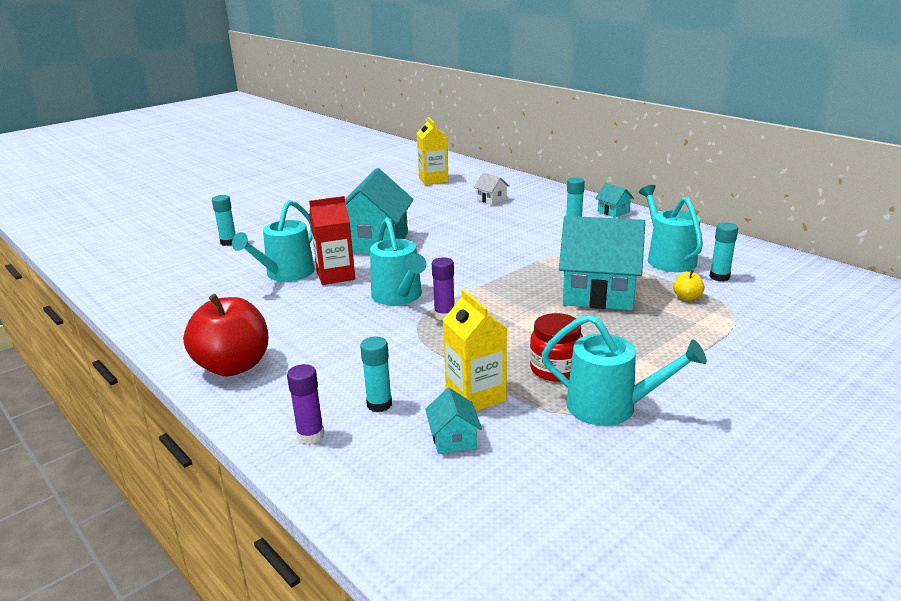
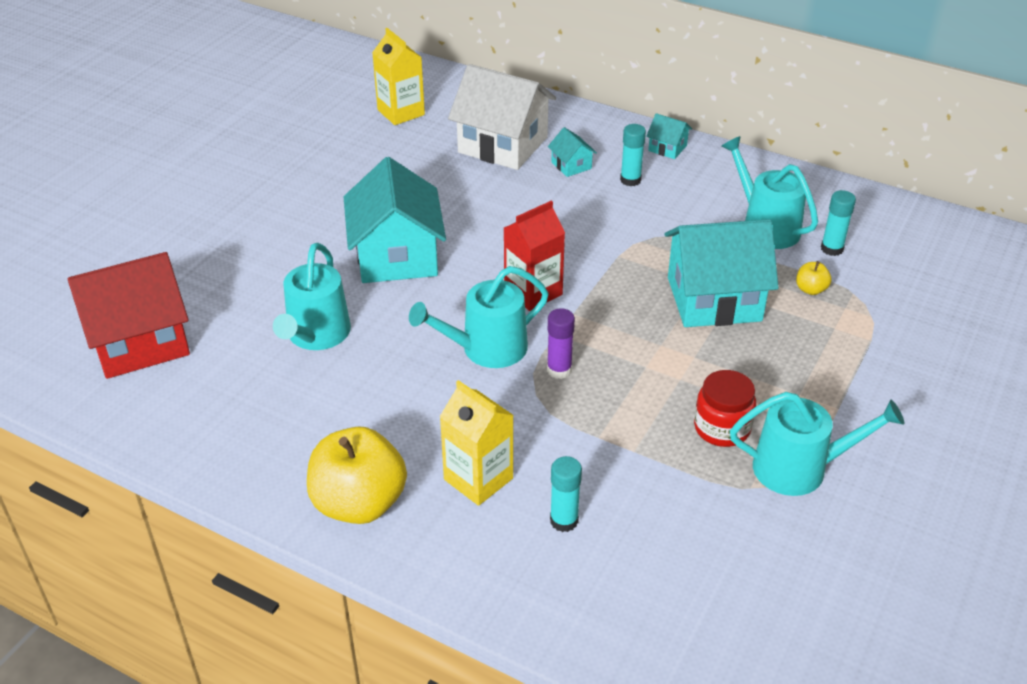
camera: 20 degrees left, 15 degrees up
(172, 262) = (140, 342): none -> red house
(228, 242) = (192, 288): turquoise glue stick -> none
(233, 366) = (359, 503): red apple -> yellow apple
(310, 435) = (516, 580): purple glue stick -> none
(335, 275) = (384, 326): red carton -> red carton (533, 292)
(399, 296) = (487, 349): turquoise watering can -> turquoise watering can turned 105 degrees clockwise
(453, 439) = (667, 548): turquoise house -> turquoise house (571, 165)
(475, 396) = (659, 485): yellow carton -> yellow carton (478, 479)
(491, 199) = (503, 145): white house -> white house, size x2.31

